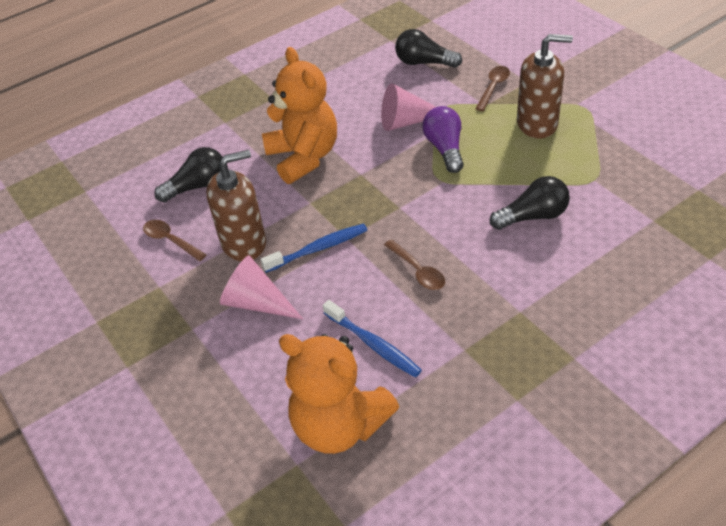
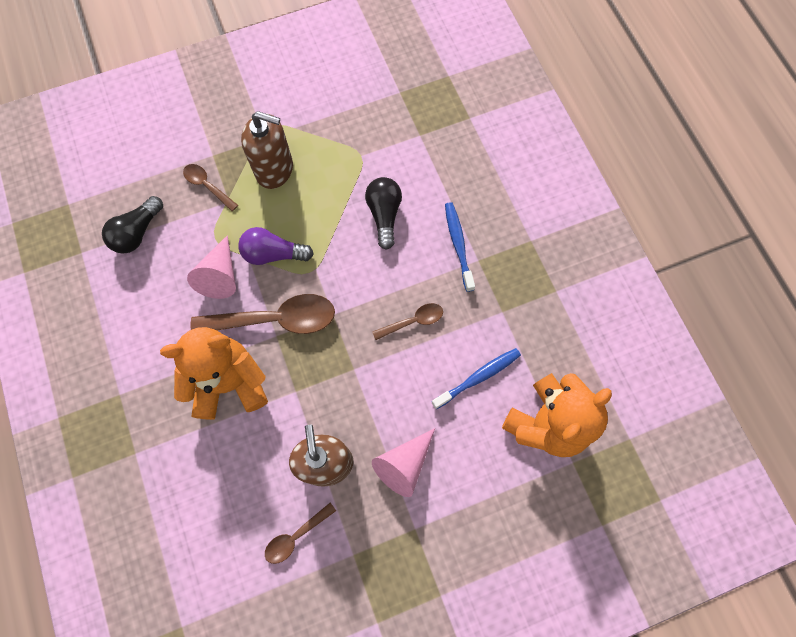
camera: 80 degrees left, 25 degrees up
(198, 186) = (227, 497): black light bulb -> none
(318, 249) = (358, 397): blue toothbrush -> blue toothbrush (458, 245)
(377, 168) = (275, 319): none -> brown spoon
(537, 124) = (274, 170): brown soap dispenser -> brown soap dispenser turned 90 degrees clockwise

